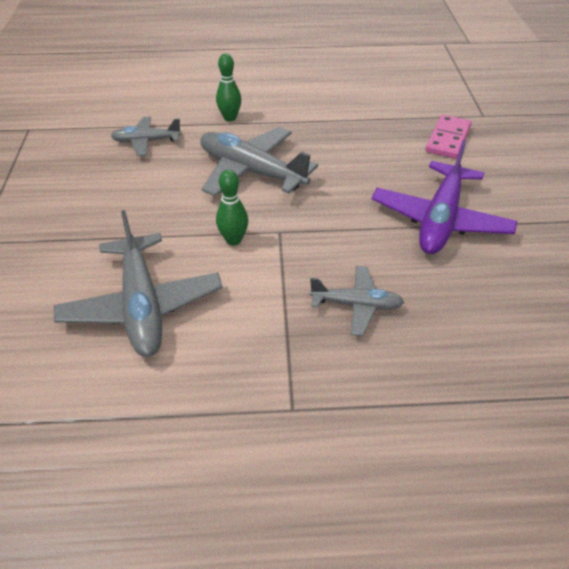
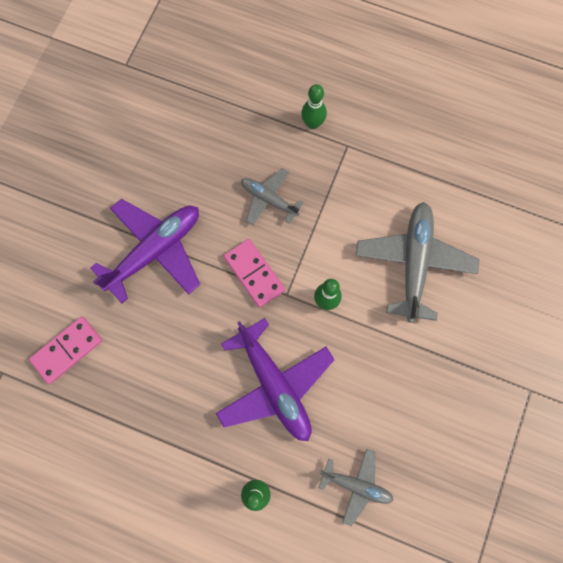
camera: 155 degrees left, 30 degrees up
(251, 171) = (274, 385): grey plane -> purple plane
(325, 236) = (254, 274): none -> pink domino
(361, 420) = (313, 123): none -> green bowling pin

